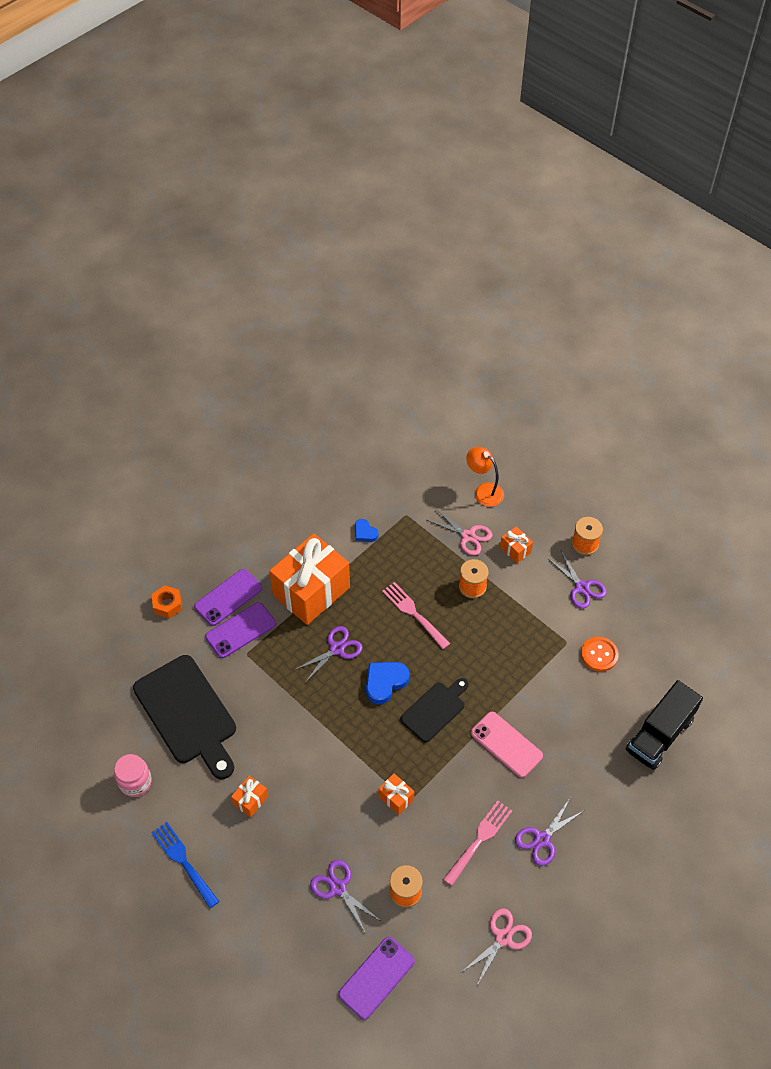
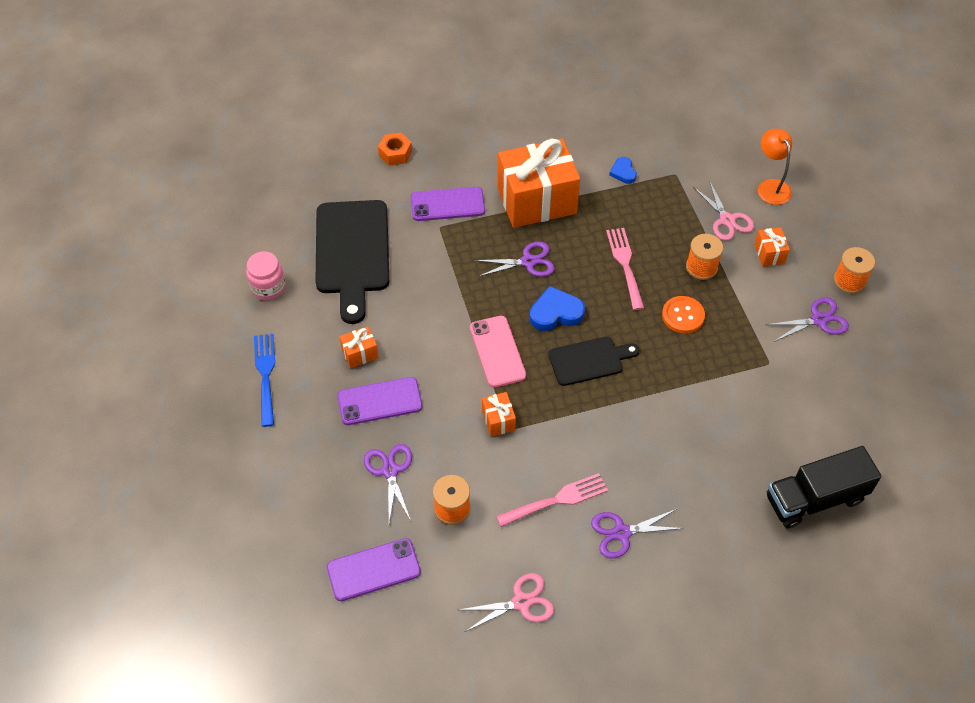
camera: 30 degrees right, 0 degrees up
(228, 597) = (454, 171): purple phone -> purple phone (380, 401)
(506, 744) = (642, 427): pink phone -> pink phone (497, 351)
(581, 588) = (819, 320): purple scissors -> purple scissors turned 105 degrees counterclockwise
(599, 655) = (797, 391): orange button -> orange button (683, 316)

